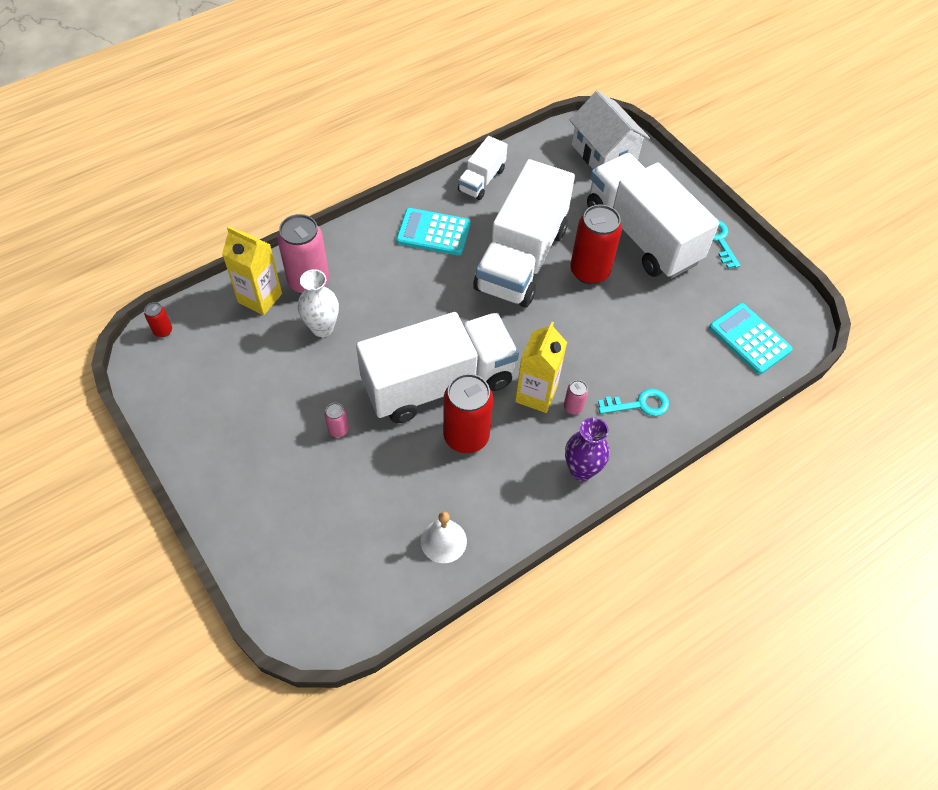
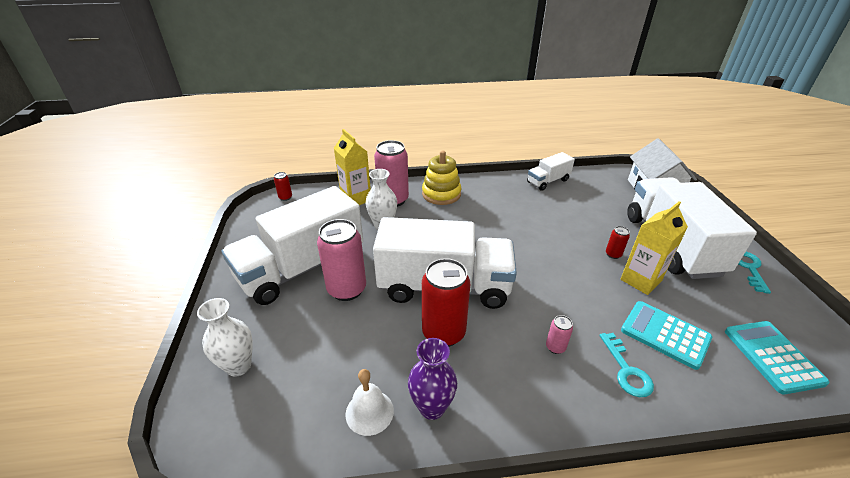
camera: 30 degrees right, 20 degrees down
(290, 558) = (239, 366): none -> white vase
(338, 430) = (347, 289): pink can -> pink can, size x2.23
(363, 249) = (441, 194): none -> yellow stacking toy
(433, 232) = (496, 198): turquoise calculator -> turquoise calculator (665, 334)
(521, 258) = (557, 230): white truck -> white truck (302, 268)
(536, 394) = (524, 324): yellow carton -> yellow carton (640, 280)
(581, 470) = (540, 406): purple vase -> purple vase (432, 407)
(589, 271) = (613, 254): red can -> red can, size x0.45
(639, 404) = (626, 370): turquoise key -> turquoise key turned 60 degrees clockwise

